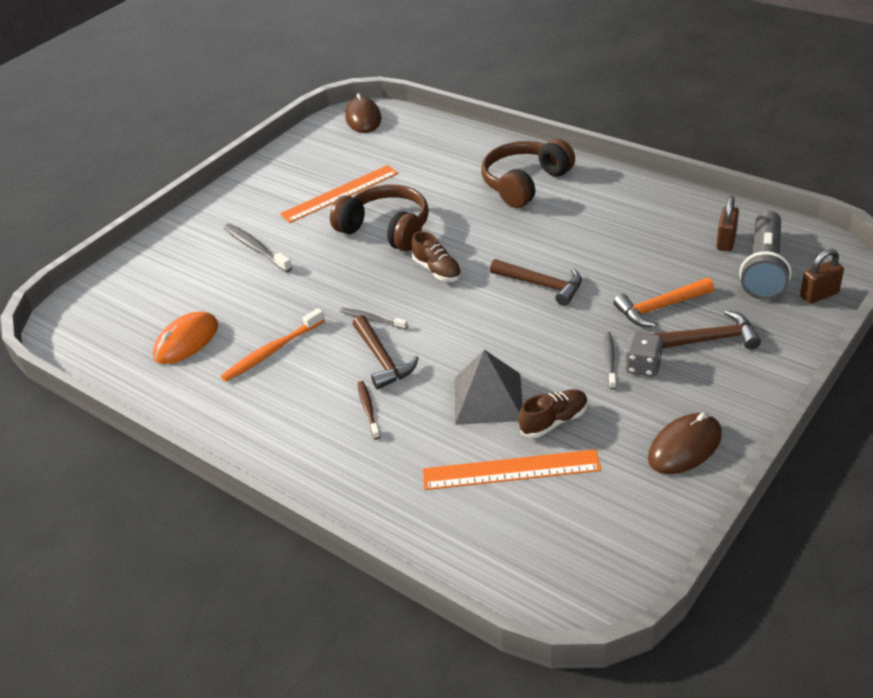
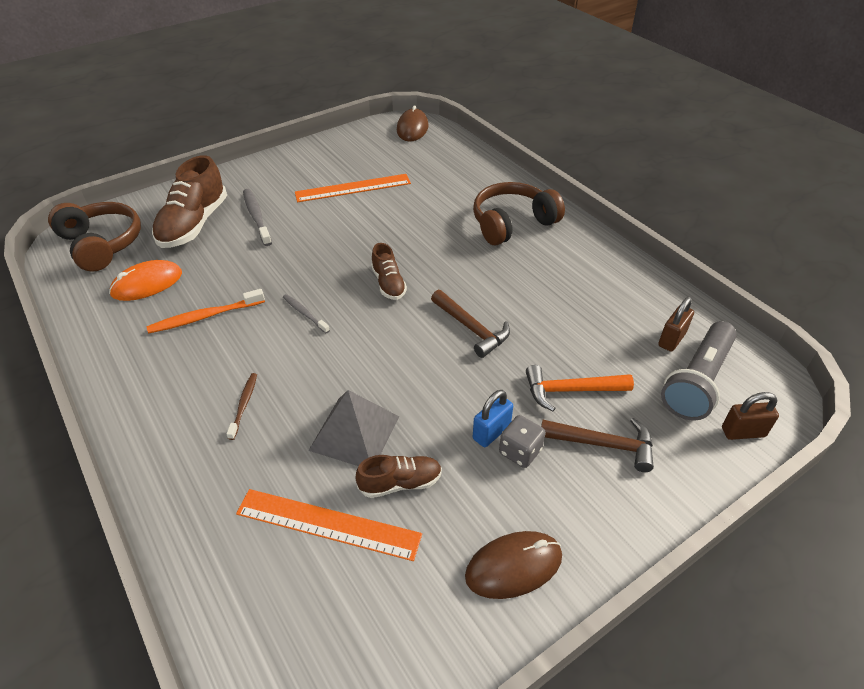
camera: 15 degrees right, 5 degrees up
(193, 274) = (194, 224): none -> brown shoe
(382, 359) = (288, 357): brown hammer -> none
(386, 229) = (370, 231): brown headphones -> brown headphones (101, 244)
(610, 360) = (491, 432): grey toothbrush -> blue padlock

